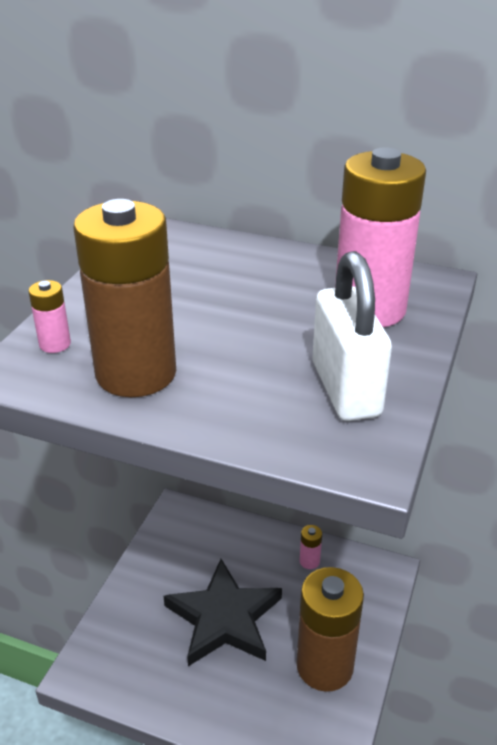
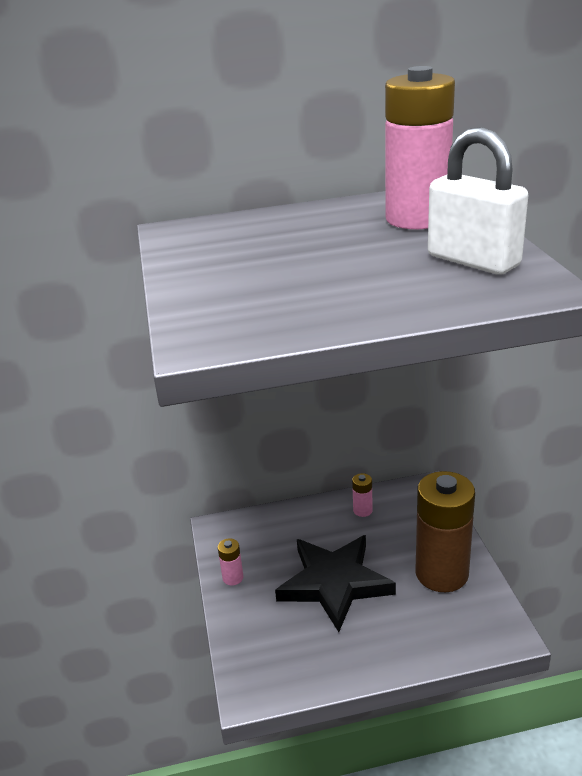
camera: 30 degrees left, 5 degrees down
(55, 344) = (206, 315): pink battery -> pink battery (233, 578)
(136, 373) = (307, 306): brown battery -> none

